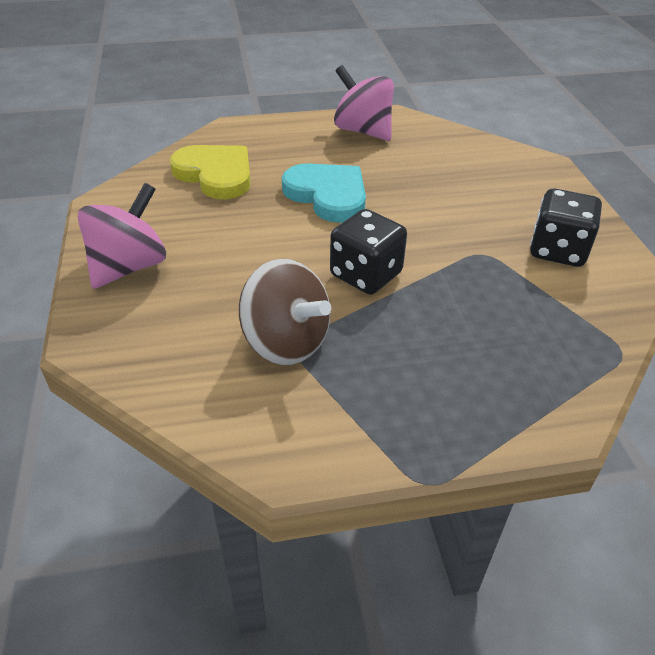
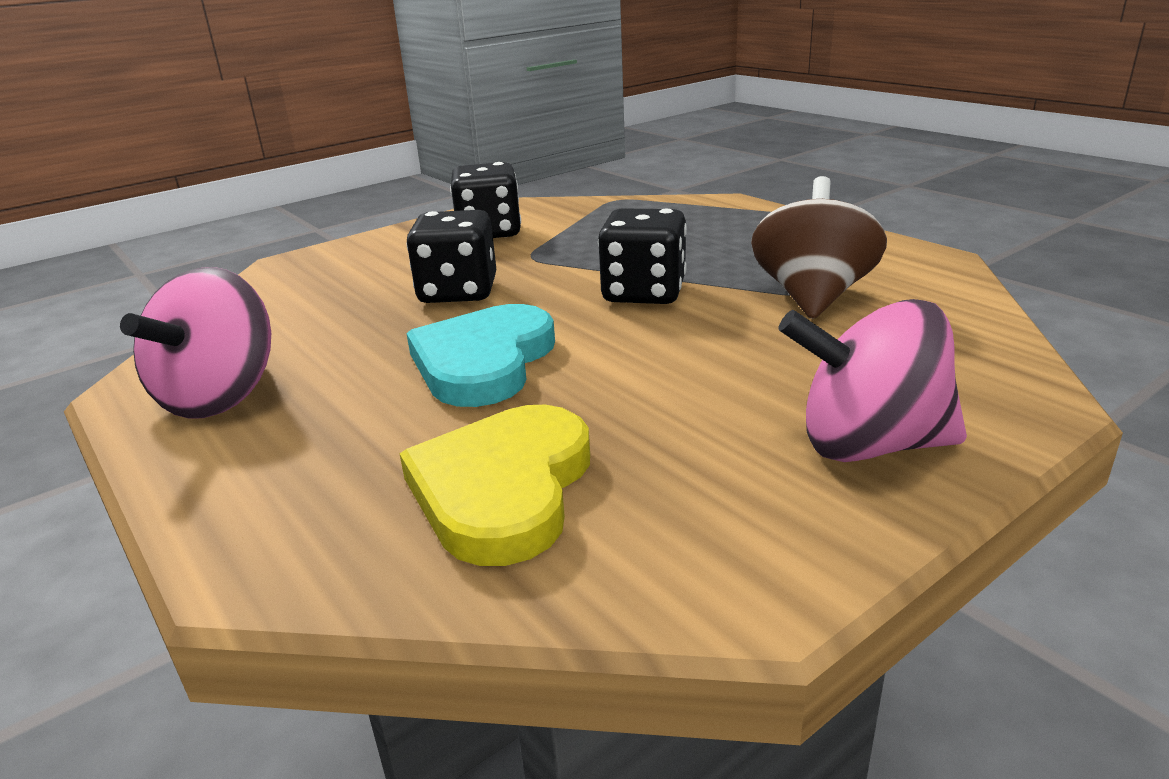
camera: 115 degrees left, 15 degrees down
(435, 209) = (458, 292): none -> black dice

